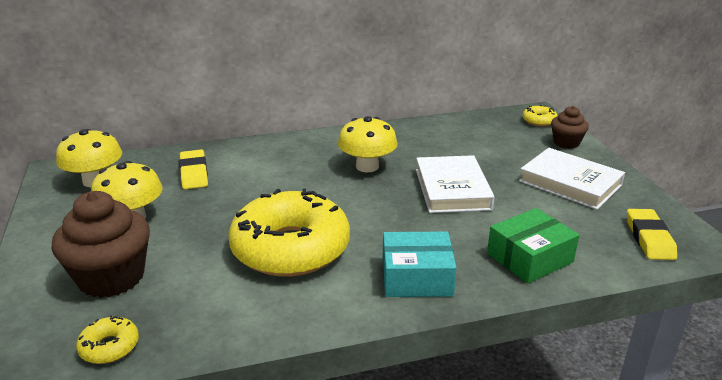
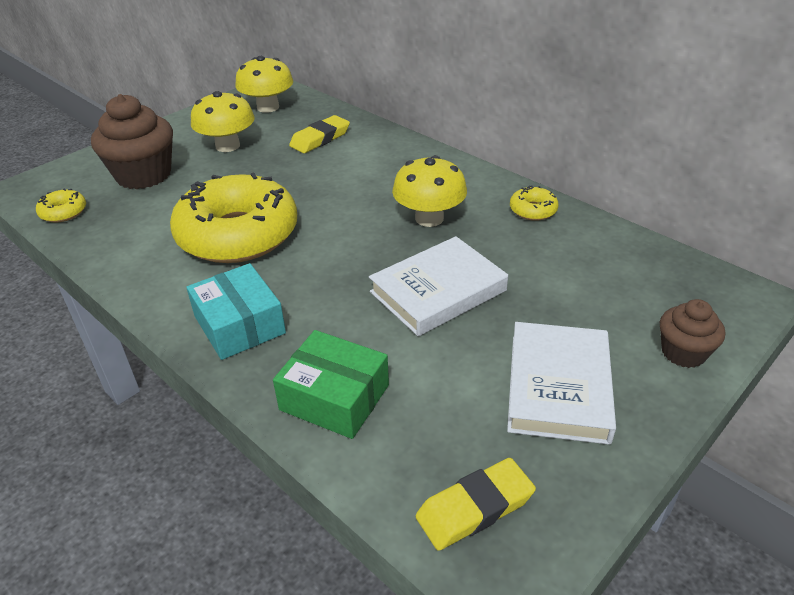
camera: 60 degrees right, 10 degrees up
(539, 121) = (722, 307): yellow donut -> yellow donut (533, 210)

